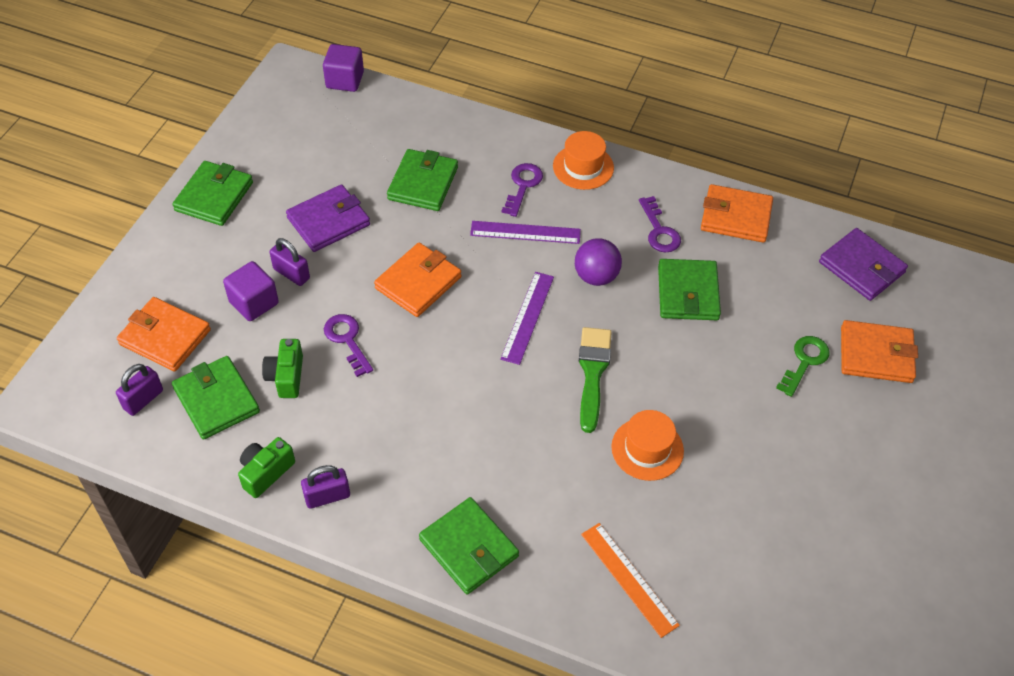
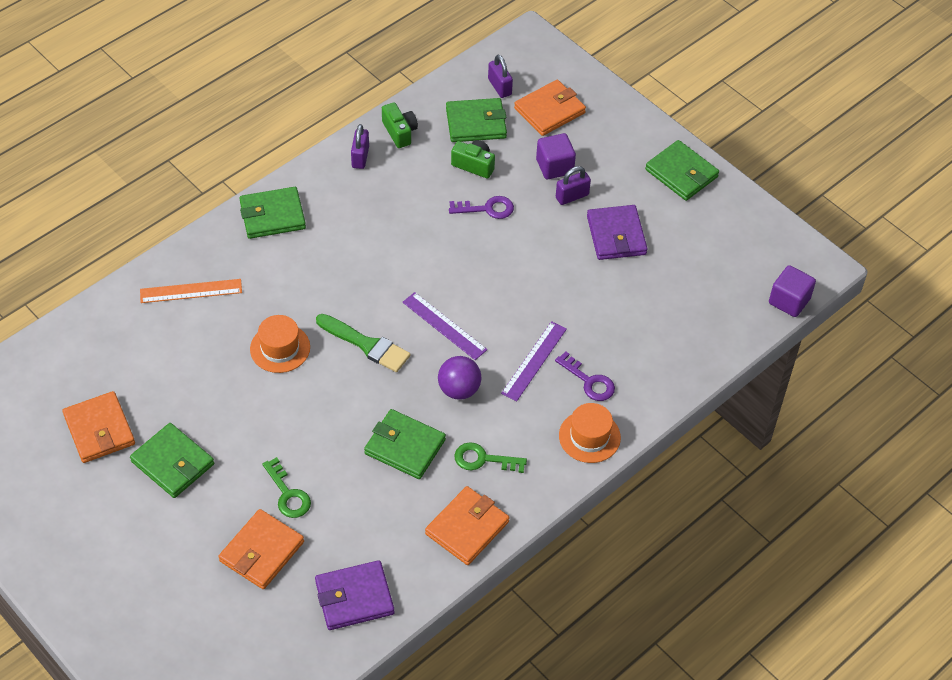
camera: 115 degrees right, 0 degrees up
(418, 282) = (519, 270): orange wallet -> orange wallet (99, 430)
(423, 183) = (628, 312): green wallet -> green wallet (173, 463)
(659, 230) = (483, 459): purple key -> green key

